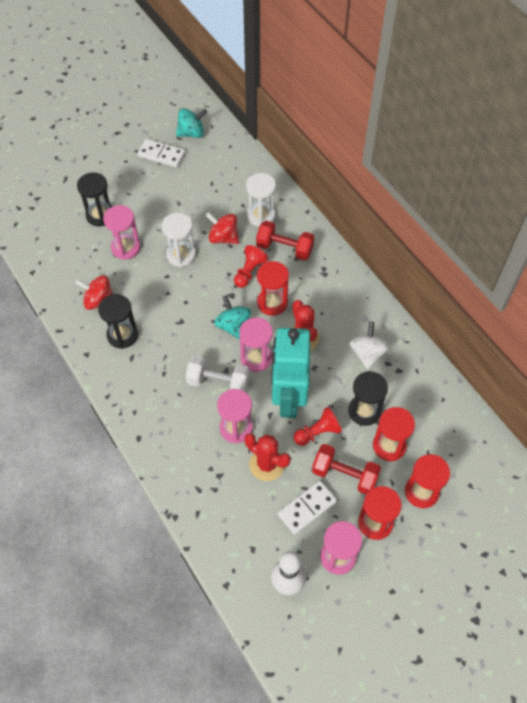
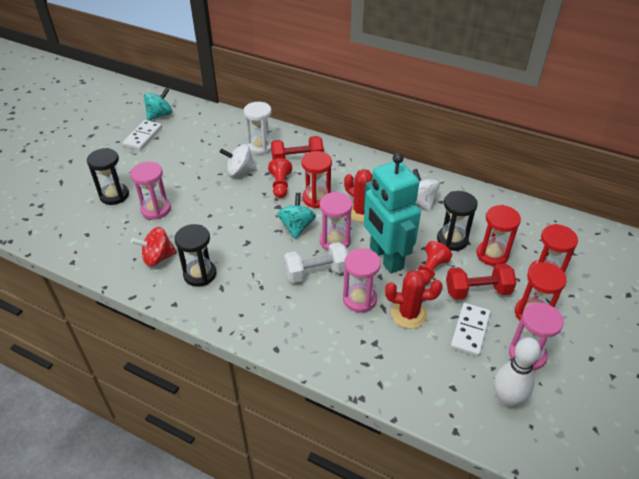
camera: 30 degrees left, 15 degrees down
(161, 155) = (143, 136): white domino -> white domino turned 60 degrees counterclockwise
(181, 255) = (211, 196): white hourglass -> none
(223, 238) = (240, 171): red spinning top -> white spinning top
(233, 326) = (297, 227): turquoise spinning top -> turquoise spinning top turned 60 degrees clockwise

